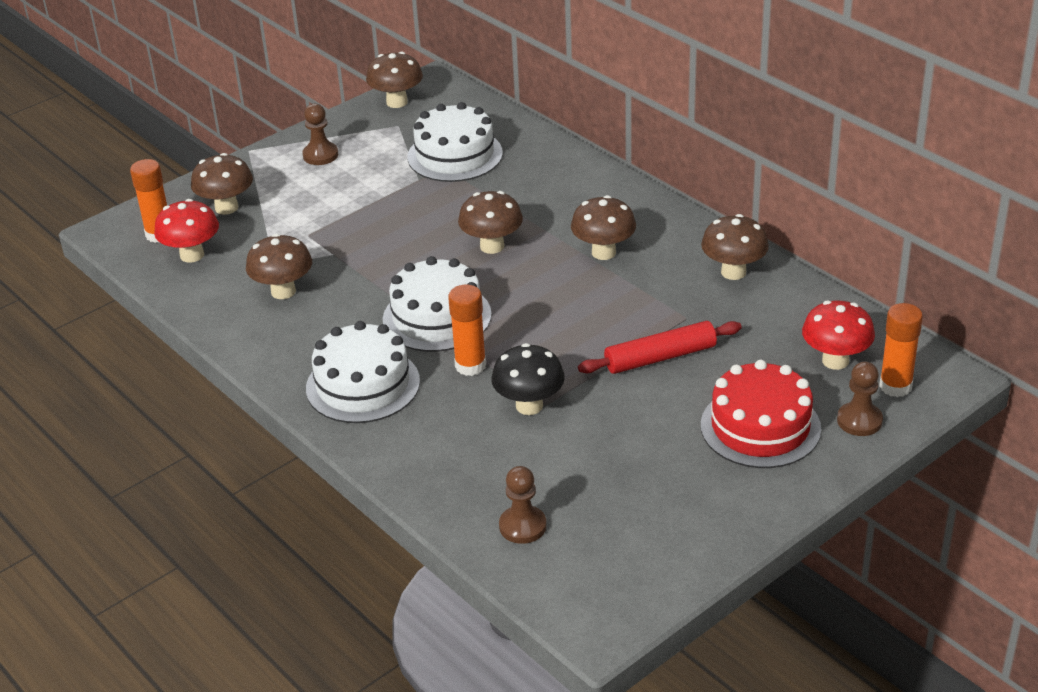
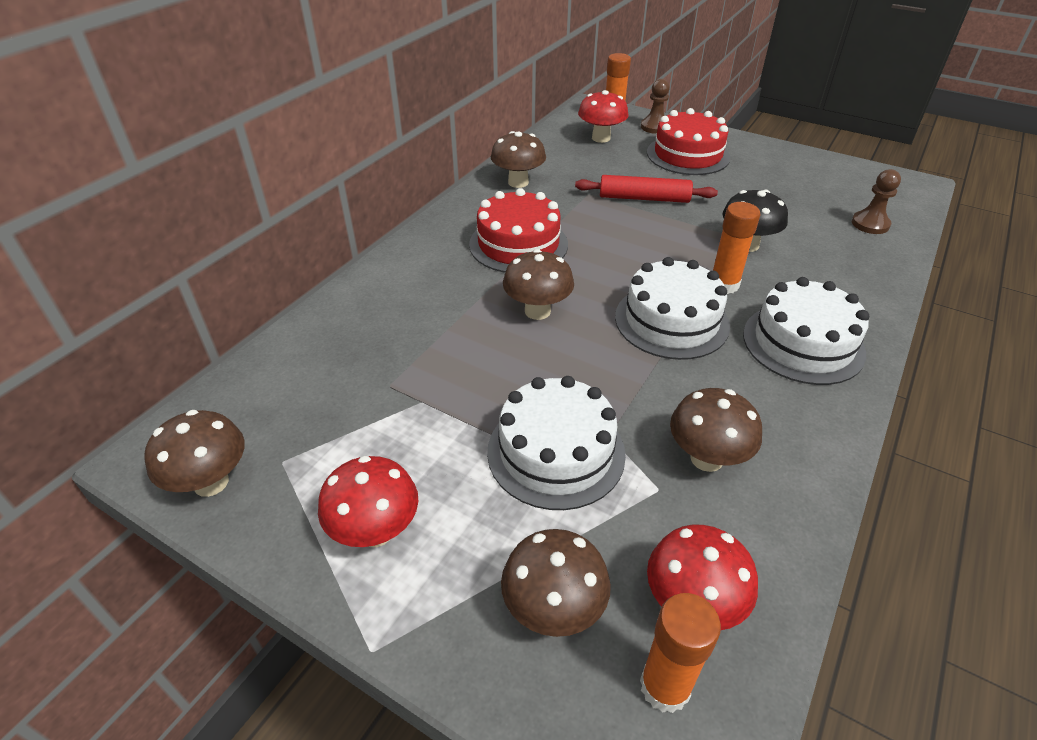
camera: 110 degrees left, 5 degrees up
(320, 155) = (375, 531): brown pawn -> red mushroom
(455, 155) = (358, 382): white cake -> white cake (556, 452)
(603, 252) = (518, 244): brown mushroom -> red cake
(660, 357) = (644, 198): red rolling pin -> red rolling pin turned 45 degrees counterclockwise

